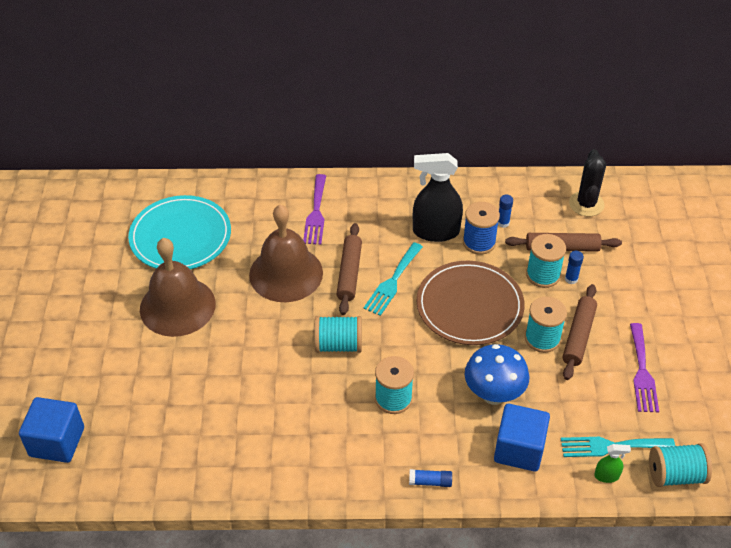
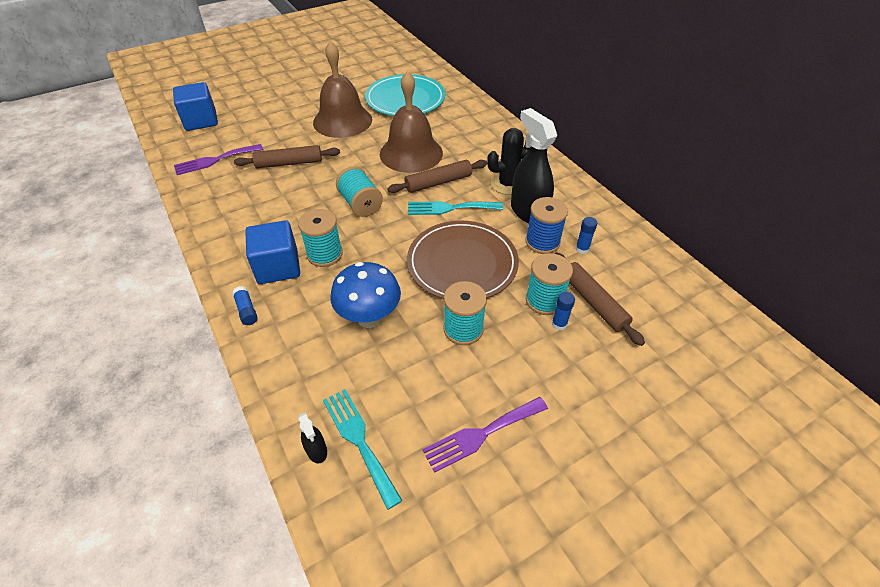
camera: 60 degrees right, 0 degrees up
(316, 213) = (484, 144): purple fork -> purple fork (215, 160)
(519, 449) = (314, 360): blue cube -> blue cube (278, 267)
(578, 336) = (488, 357): brown rolling pin -> brown rolling pin (289, 163)
(586, 204) = (672, 300): black cactus -> black cactus (507, 184)
(607, 476) = (316, 450): green spray bottle -> black spray bottle
(675, 475) = (351, 524): turquoise spool -> none

